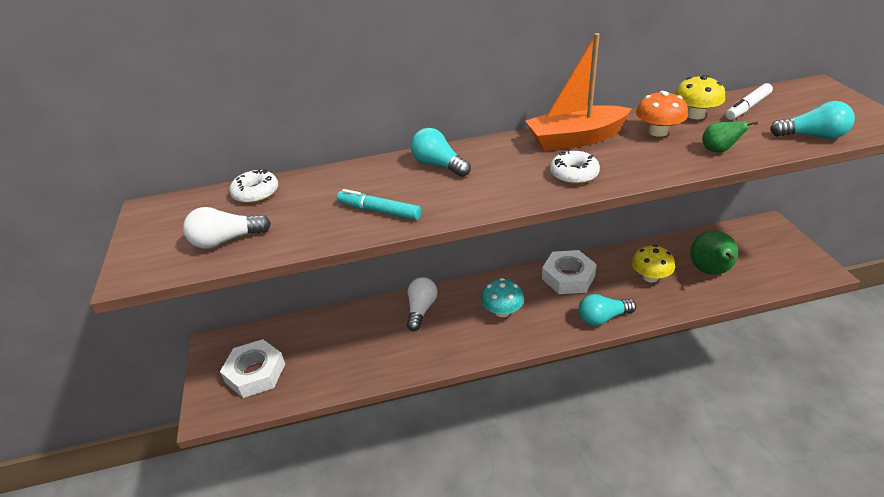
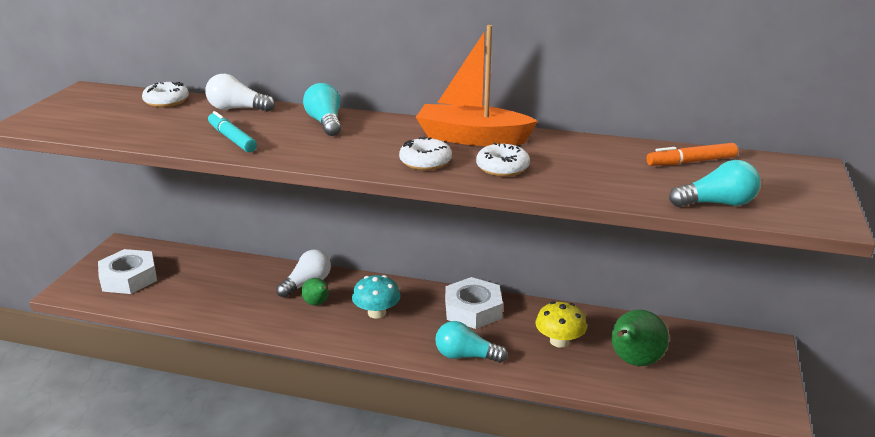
camera: 25 degrees right, 10 degrees down
(226, 240) = (104, 124): white light bulb -> white light bulb (237, 109)
(636, 158) = (502, 168): none -> white donut
(658, 132) = (560, 155): orange mushroom -> none
(695, 115) = (622, 152): yellow mushroom -> none
(718, 150) = (593, 185): green pear -> green pear (317, 303)
(747, 107) = (691, 162): white marker -> orange marker
(812, 136) = (717, 203): turquoise light bulb -> turquoise light bulb turned 45 degrees counterclockwise

